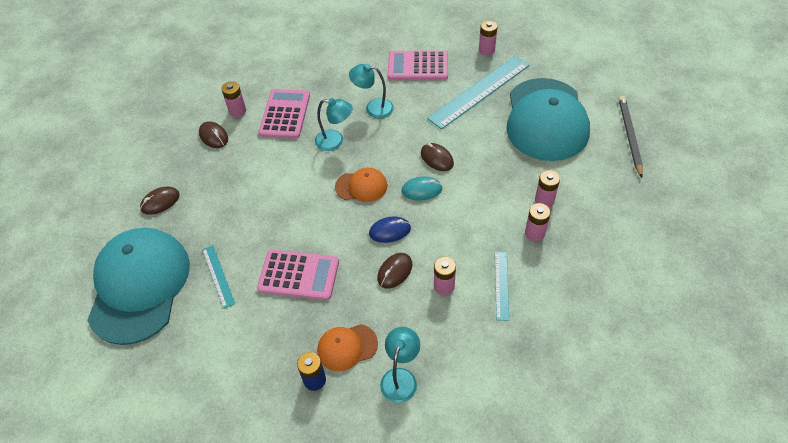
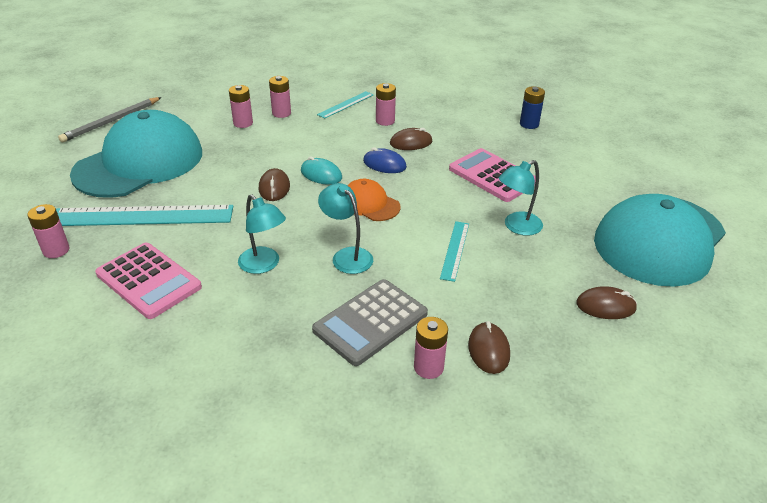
camera: 145 degrees left, 15 degrees down
(218, 276) = (570, 209): turquoise ruler -> turquoise ruler (455, 250)
(285, 114) = (370, 322): pink calculator -> grey calculator
(347, 347) = (490, 127): orange cap -> none
(400, 377) = (467, 102): turquoise lamp -> turquoise lamp (517, 227)

